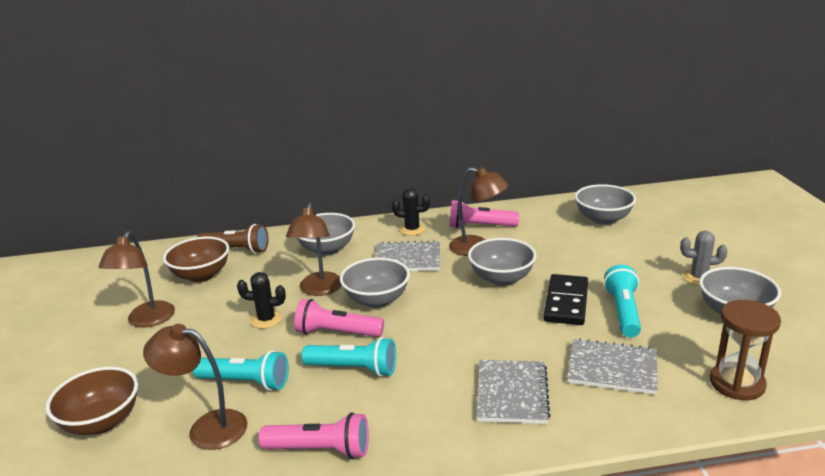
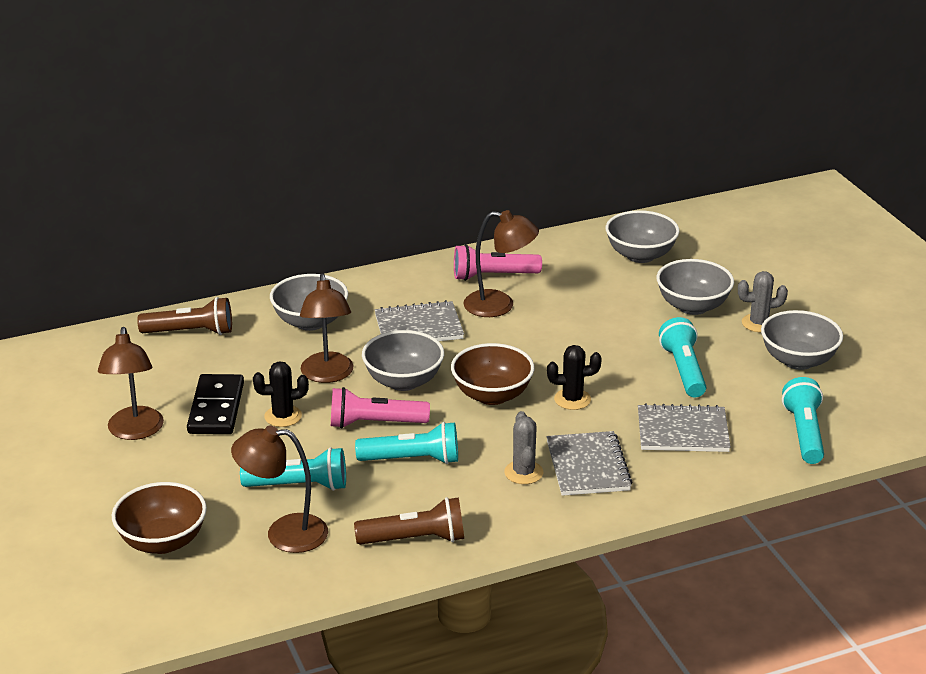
camera: 15 degrees left, 5 degrees up
(201, 275) = (165, 369): brown bowl -> brown bowl (492, 395)
(320, 450) = (415, 539): pink flashlight -> brown flashlight
(412, 229) = (408, 286): black cactus -> black cactus (572, 399)
(449, 393) = (523, 472): none -> grey cactus
(501, 278) = (540, 342): grey bowl -> grey bowl (692, 306)
(566, 302) = (620, 365): black domino -> black domino (216, 408)
(737, 383) = (804, 433): brown hourglass -> turquoise flashlight

